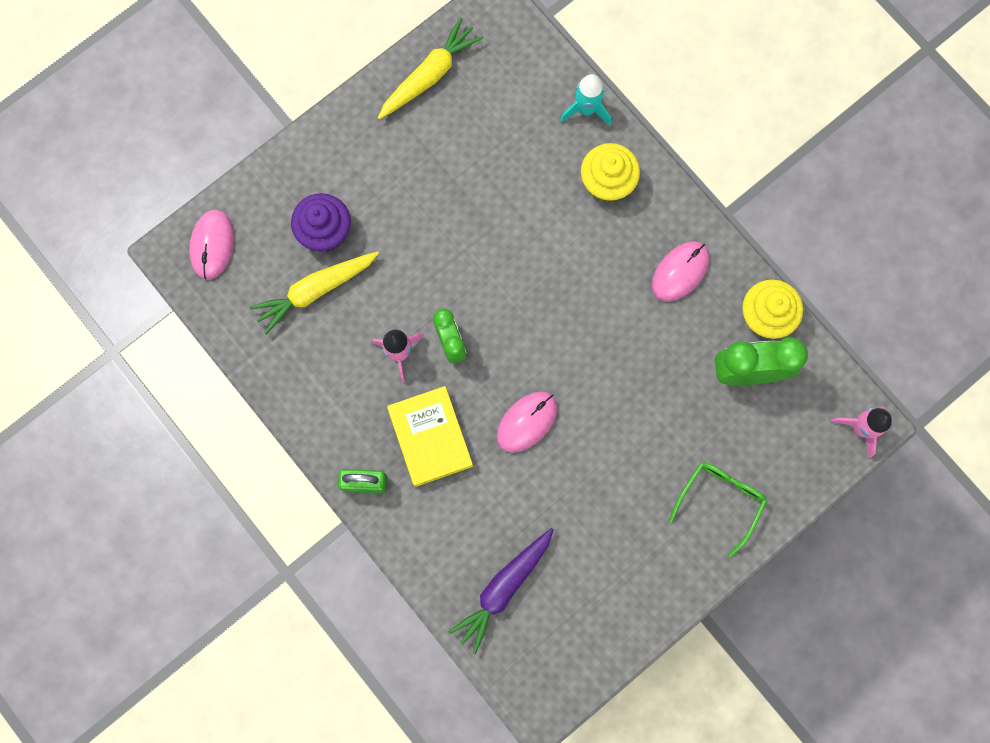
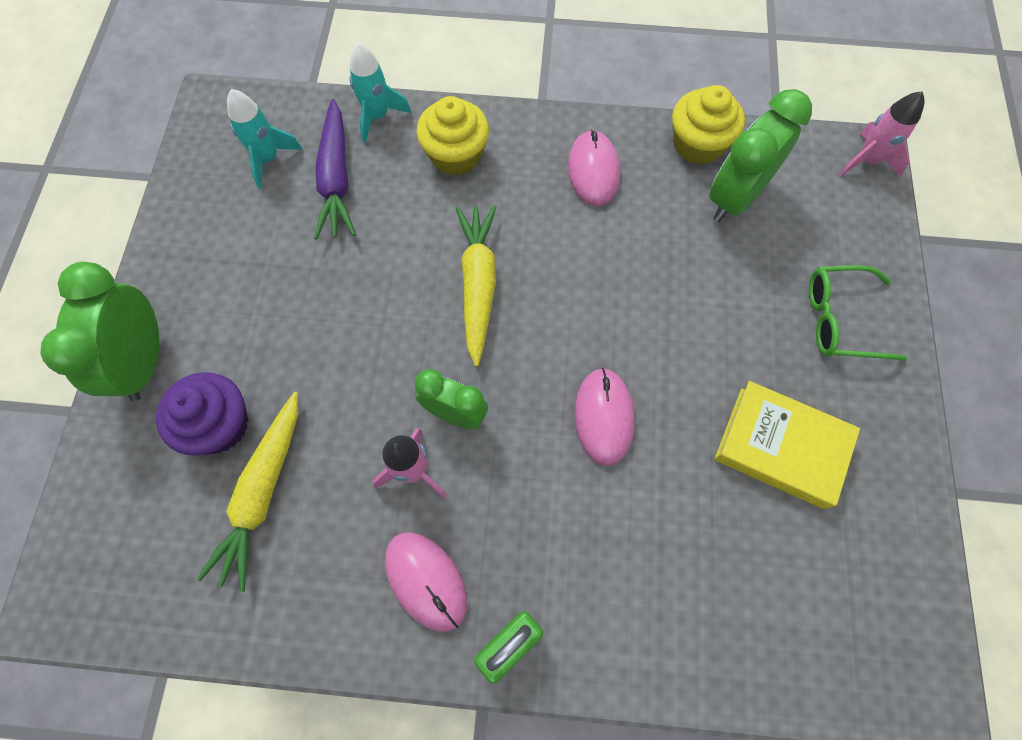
camera: 45 degrees left, 10 degrees down
(212, 245) = (97, 553): pink mouse -> pink mouse (426, 581)
(316, 156) = (144, 362): none -> green clock
(429, 75) = (201, 201): yellow carrot -> yellow carrot (478, 284)
(430, 437) = (528, 525): yellow book -> yellow book (781, 447)
(493, 80) = (268, 159): none -> turquoise rocket
(503, 588) = (760, 605): purple carrot -> purple carrot (336, 179)
(720, 500) = (840, 320): green glasses -> green glasses turned 75 degrees counterclockwise

